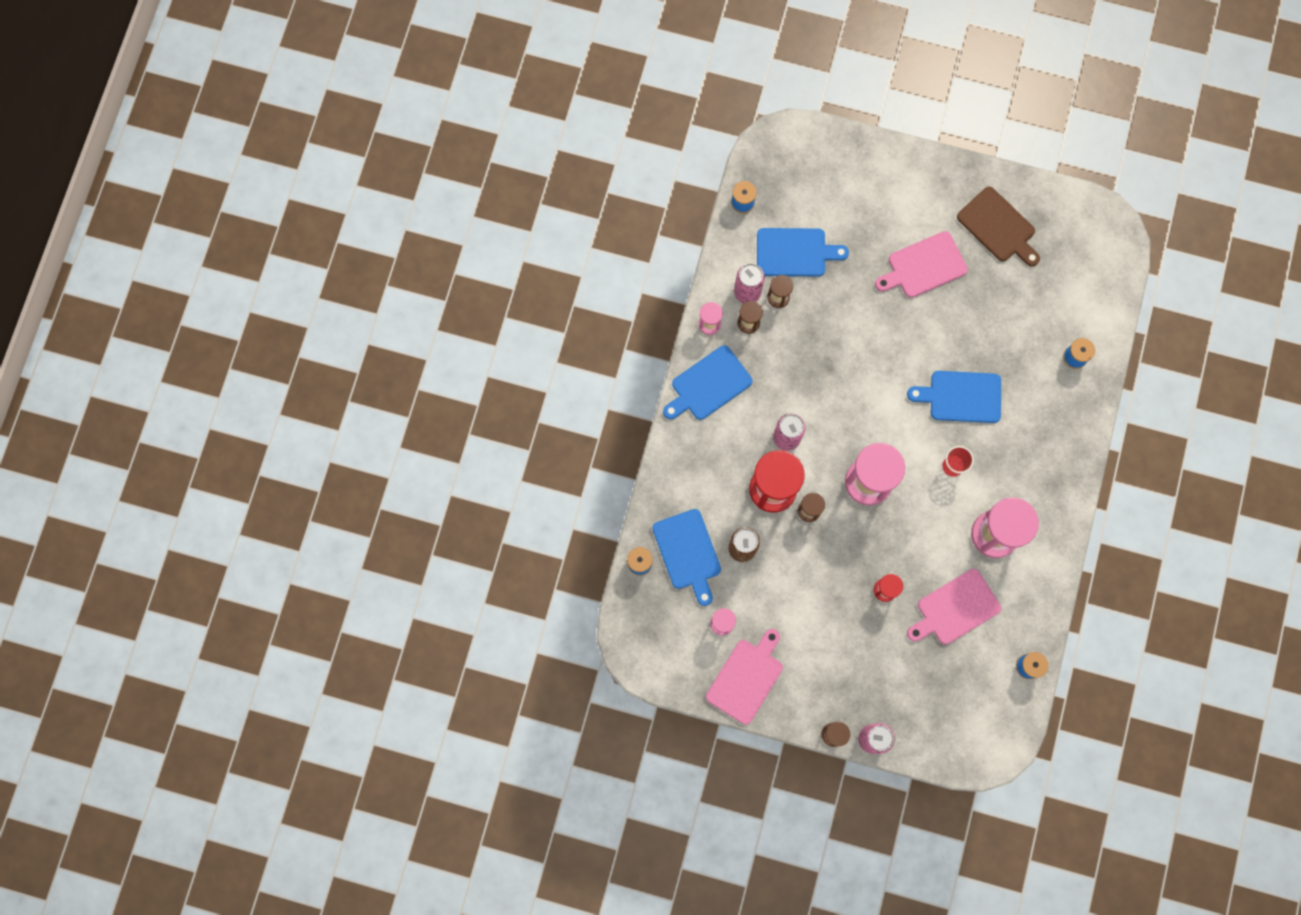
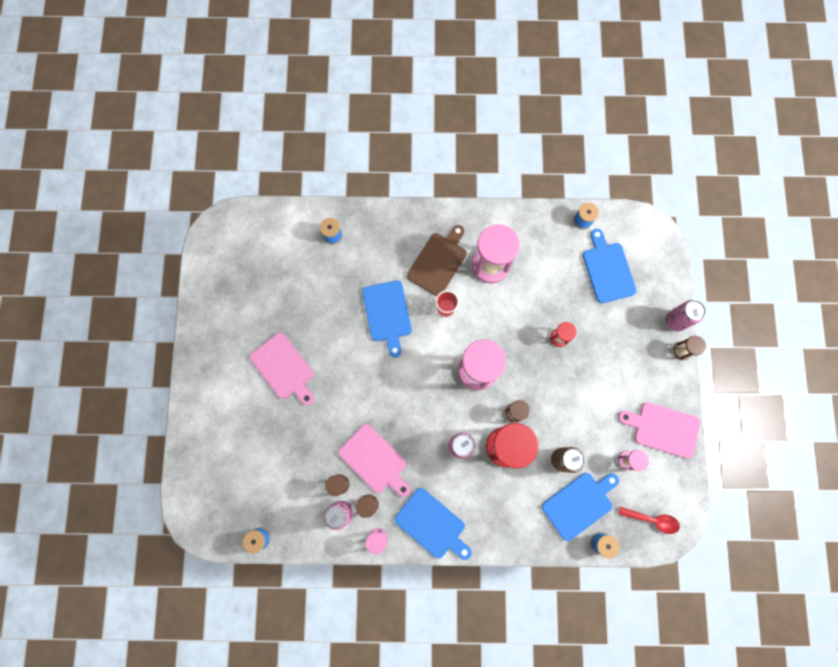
camera: 105 degrees left, 0 degrees up
(649, 630) = (652, 520): none -> red spoon
(794, 252) = (296, 480): blue cutting board -> blue cutting board (607, 270)
(955, 608) = (556, 282): pink cutting board -> pink cutting board (374, 460)
(998, 227) = (236, 316): brown cutting board -> brown cutting board (438, 262)

